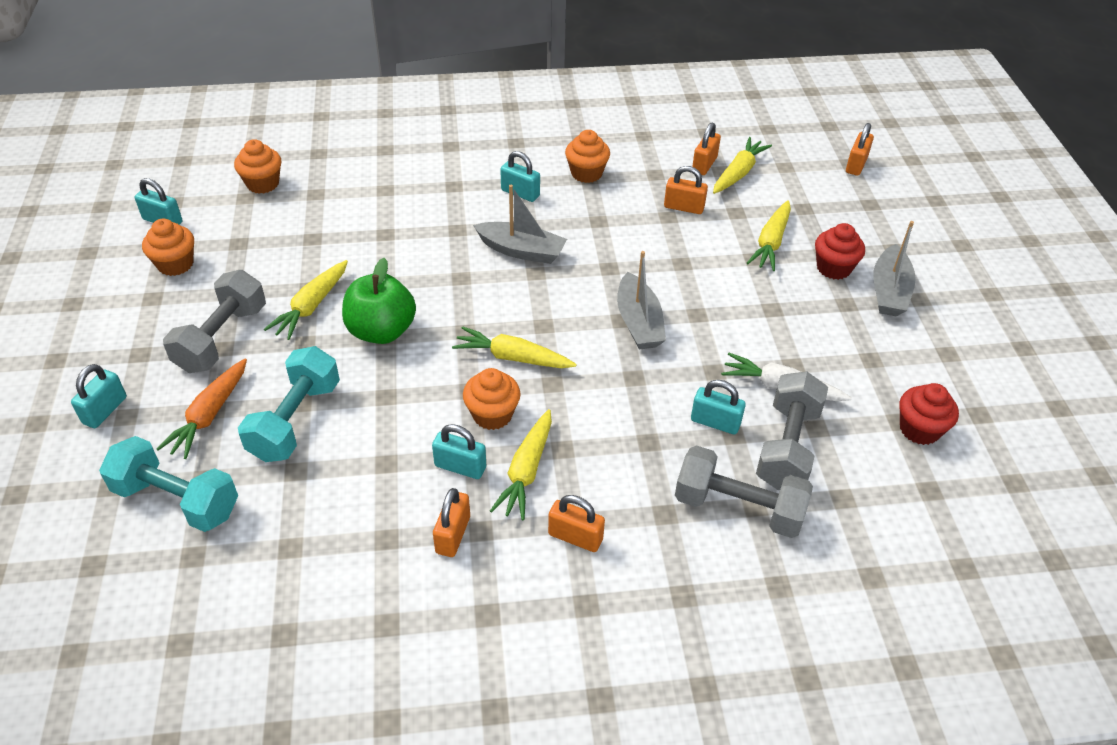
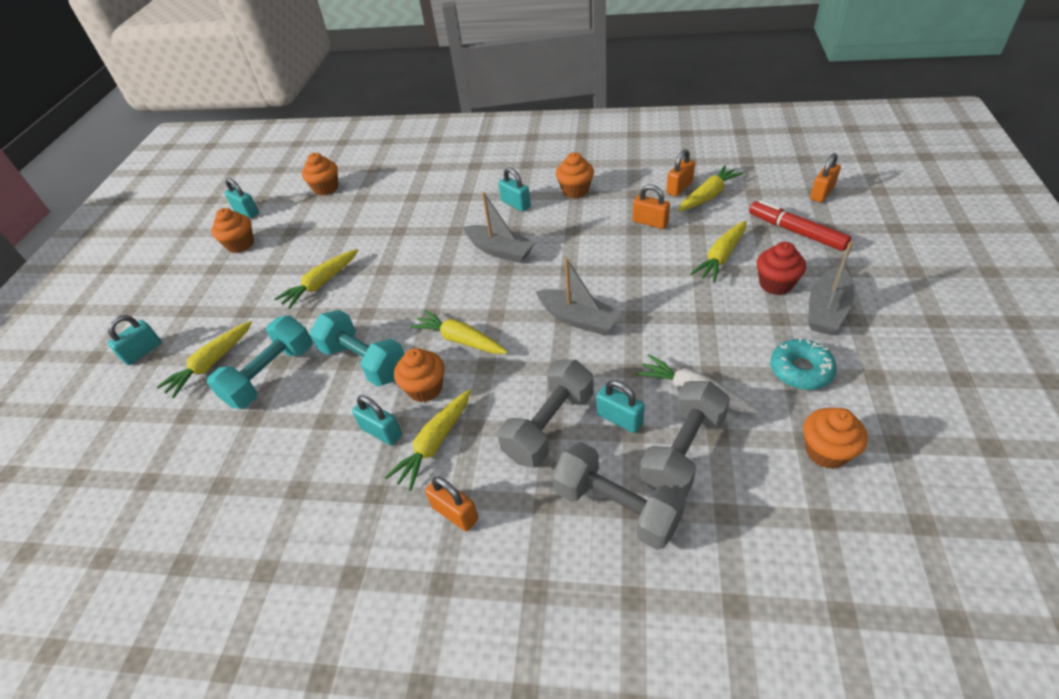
camera: 20 degrees right, 0 degrees up
(177, 500) = (157, 431): turquoise dumbbell -> turquoise dumbbell (364, 362)
(209, 415) = (211, 364): orange carrot -> yellow carrot
(222, 338) = (247, 303): grey dumbbell -> grey dumbbell (549, 426)
(381, 331) = (365, 308): green apple -> none
(453, 535) = (351, 494): orange padlock -> none
(638, 322) = (578, 319): grey boat -> grey boat turned 60 degrees counterclockwise
(840, 210) = (796, 232): none -> red marker
(878, 354) = (800, 370): none -> turquoise donut
(919, 429) = (826, 451): red cupcake -> orange cupcake

